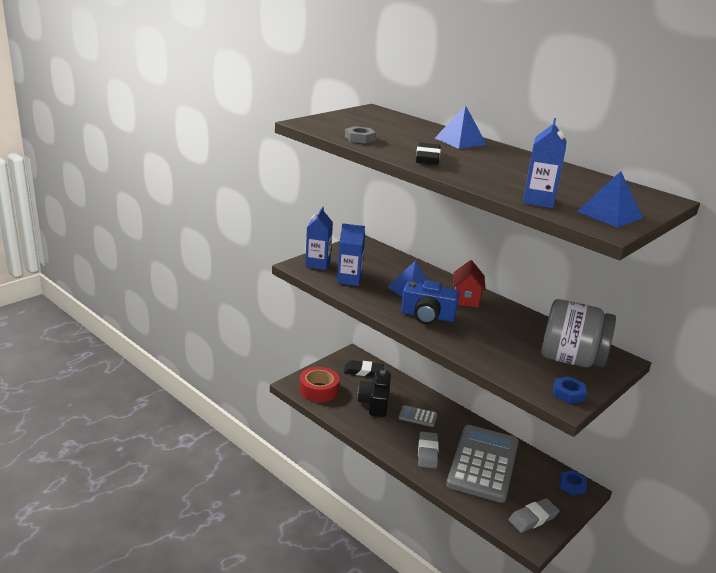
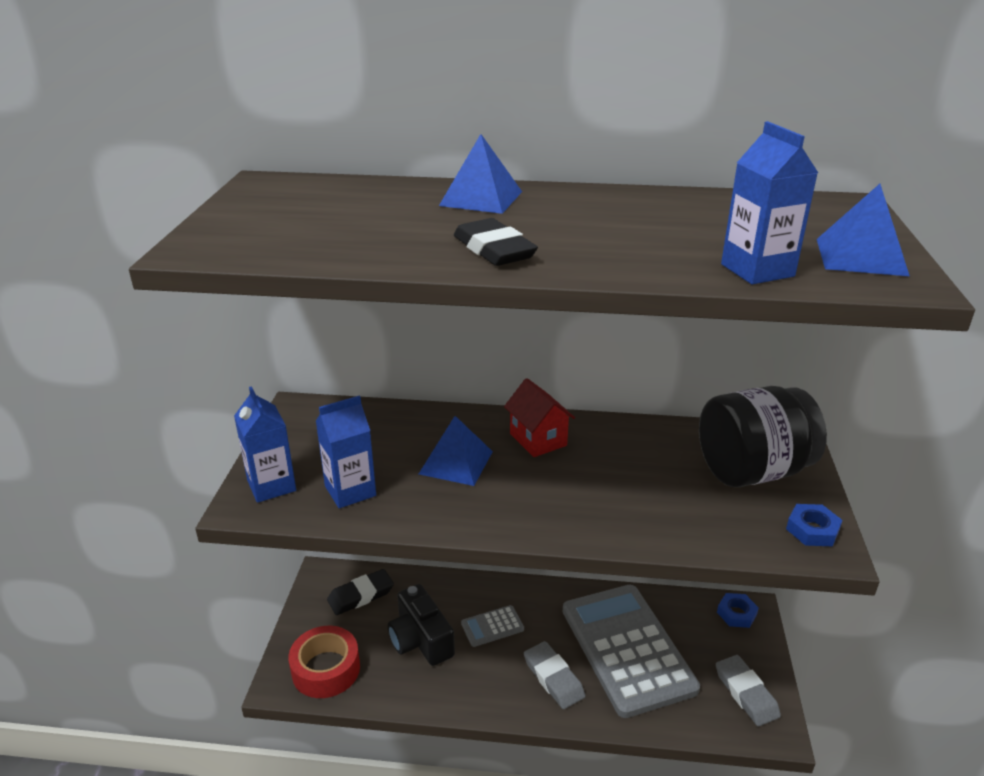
camera: 35 degrees left, 5 degrees up
(359, 138) = (334, 250): grey nut -> none
(427, 316) = (525, 498): blue camera -> none
(533, 518) = (746, 693): grey eraser -> grey eraser turned 45 degrees counterclockwise
(571, 359) = (752, 471): grey jar -> black jar

